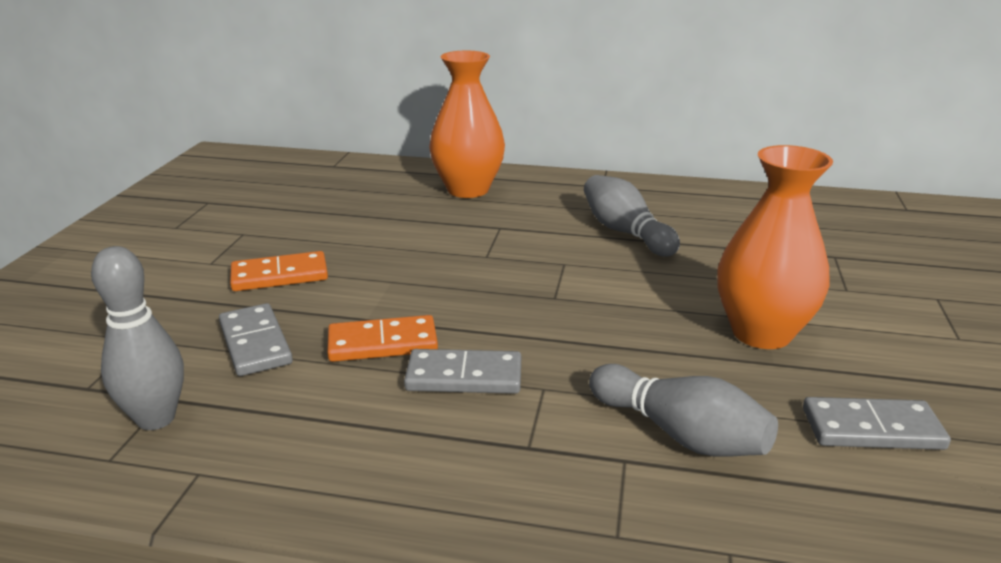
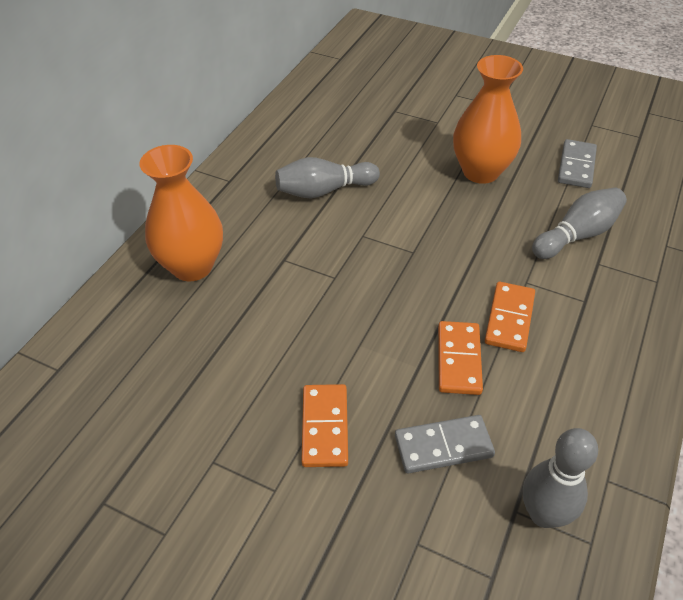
camera: 75 degrees left, 20 degrees up
(464, 376) = (509, 319): grey domino -> orange domino

